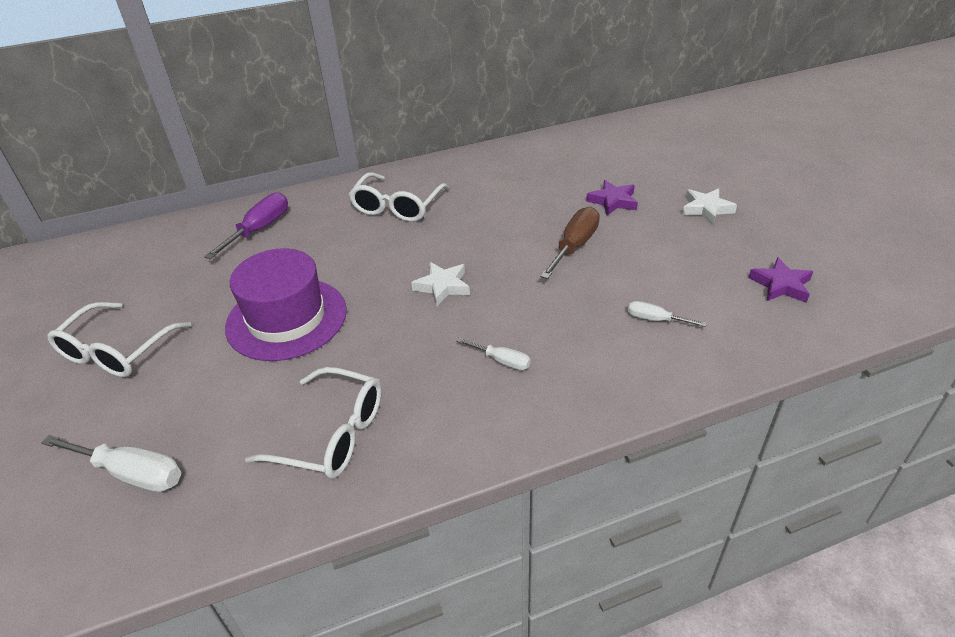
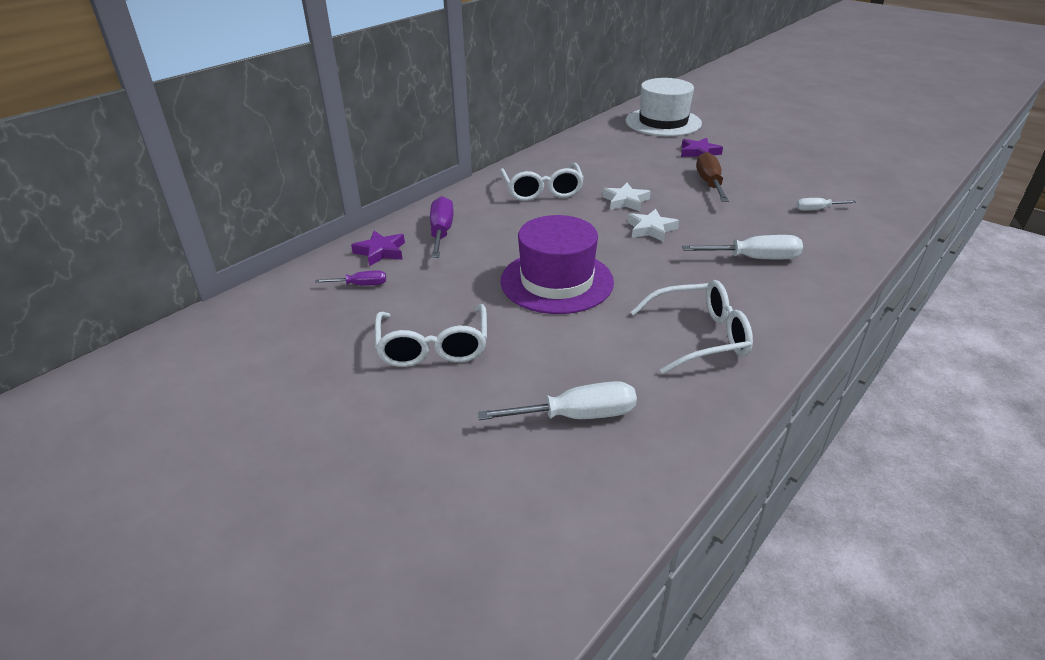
camera: 30 degrees left, 5 degrees down
(140, 266) = (361, 285): none -> purple screwdriver
(501, 361) = (754, 259): white screwdriver -> white screwdriver, size x1.75
(622, 149) = (663, 122): none -> white hat
(706, 209) = (765, 144): white star -> white star (625, 201)
(780, 285) = (862, 173): purple star -> purple star (380, 252)

